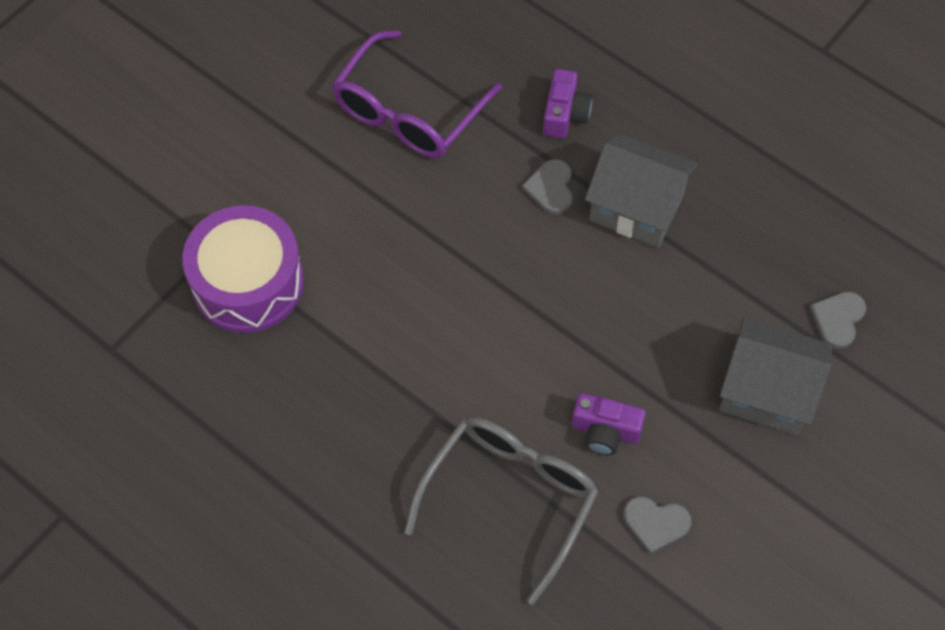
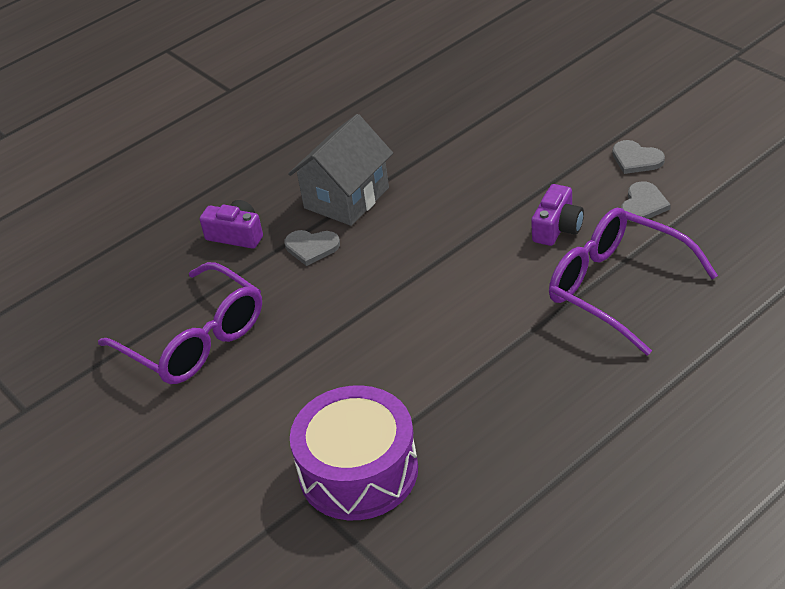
camera: 75 degrees left, 20 degrees down
(510, 498) = (616, 287): grey glasses -> purple glasses
(766, 392) = (532, 140): grey house -> none
(838, 319) = (475, 101): grey heart -> grey heart (636, 159)

